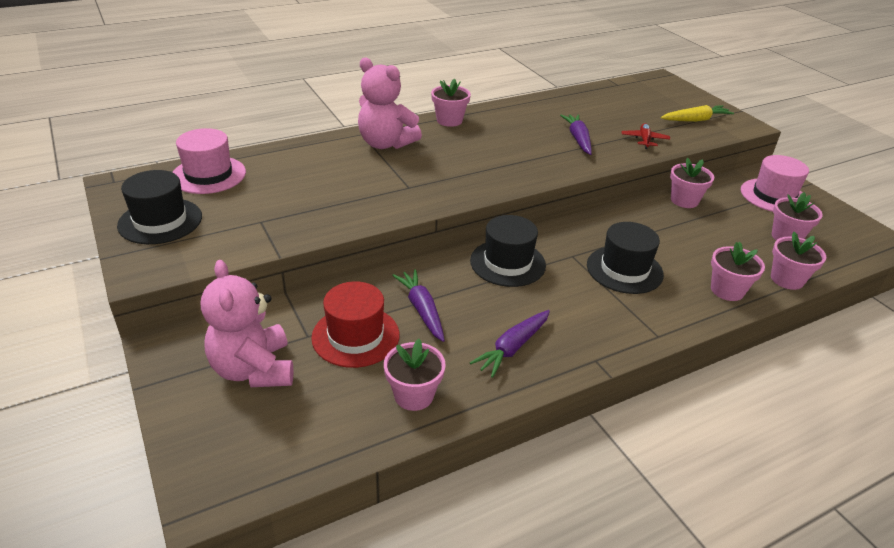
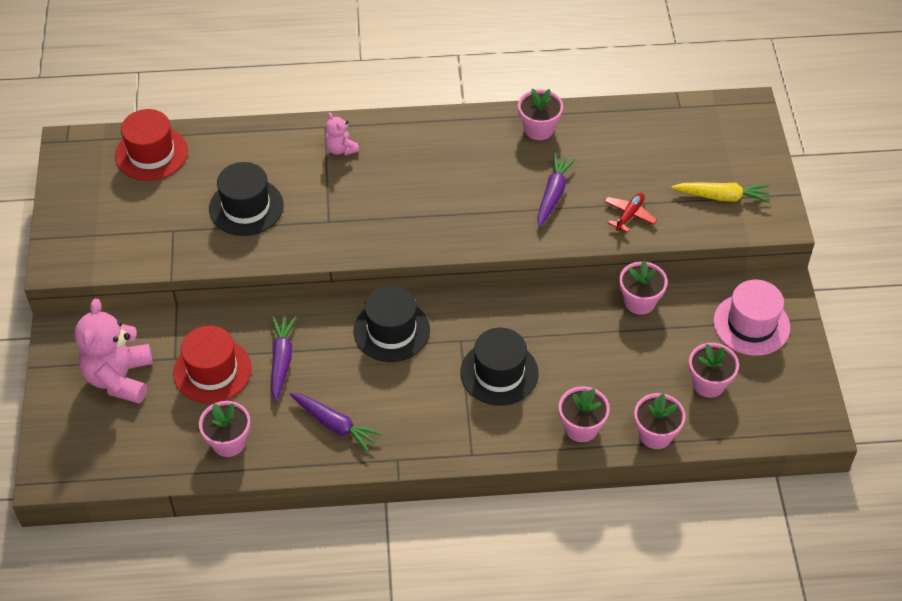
camera: 25 degrees right, 15 degrees up
(160, 221) = (89, 206): black hat -> black hat (246, 207)
(208, 175) = (151, 153): pink hat -> red hat
(386, 143) = (341, 149): pink teddy bear -> pink teddy bear, size x0.50
(449, 120) = (430, 127): pink flower pot -> pink flower pot (539, 129)
(512, 348) = (335, 424): purple carrot -> purple carrot turned 120 degrees counterclockwise

